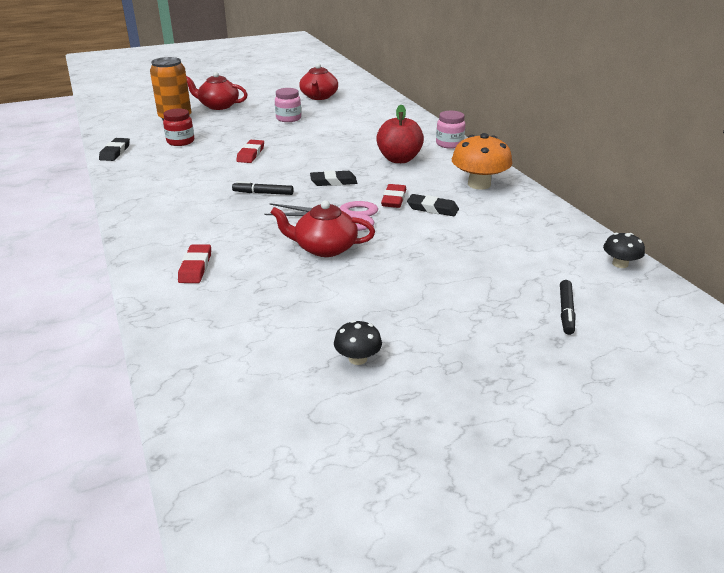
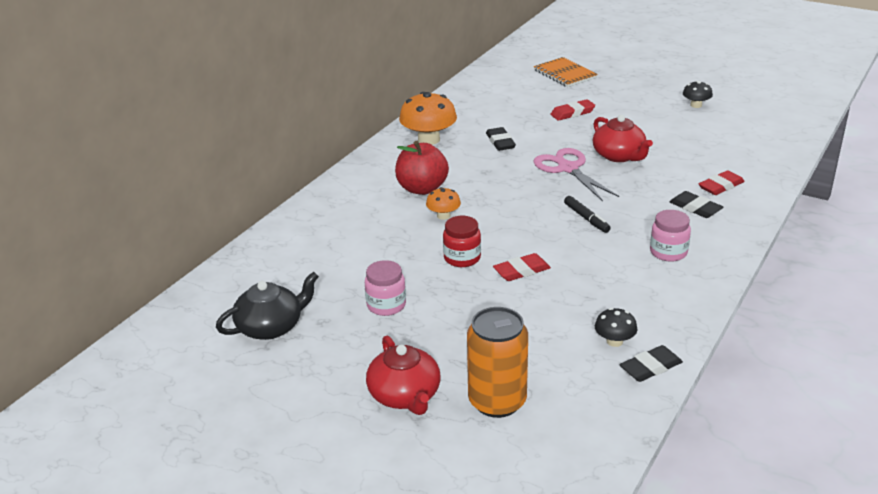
camera: 125 degrees left, 0 degrees up
(180, 141) = (557, 340): red jar -> red jar (462, 258)
(319, 97) = (271, 327): red teapot -> black teapot
(333, 182) = (515, 198): black eraser -> black eraser (695, 208)
(351, 154) = (443, 216): none -> orange mushroom
(394, 199) = (507, 161): red eraser -> red eraser (572, 113)
(449, 144) = (349, 179): pink jar -> pink jar (668, 252)
(566, 311) = (565, 74): black marker -> orange notebook
(620, 264) = (488, 73): black mushroom -> black mushroom (614, 341)

